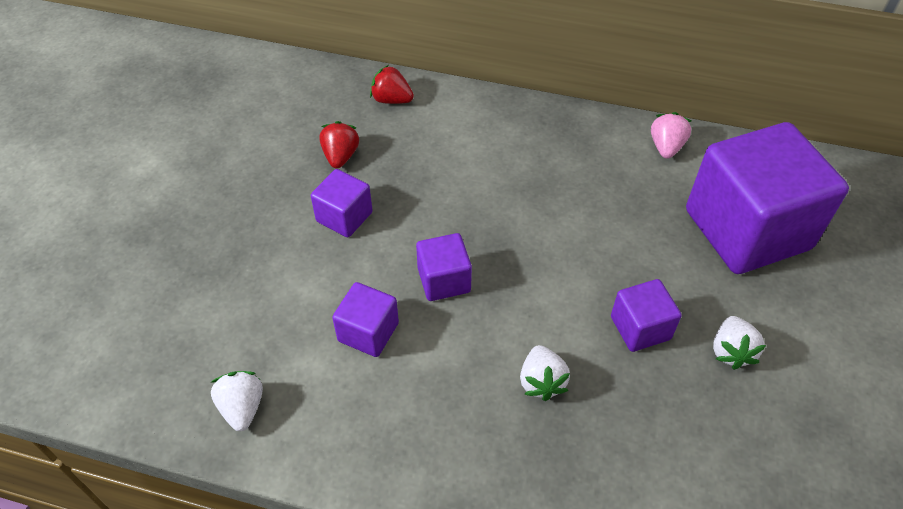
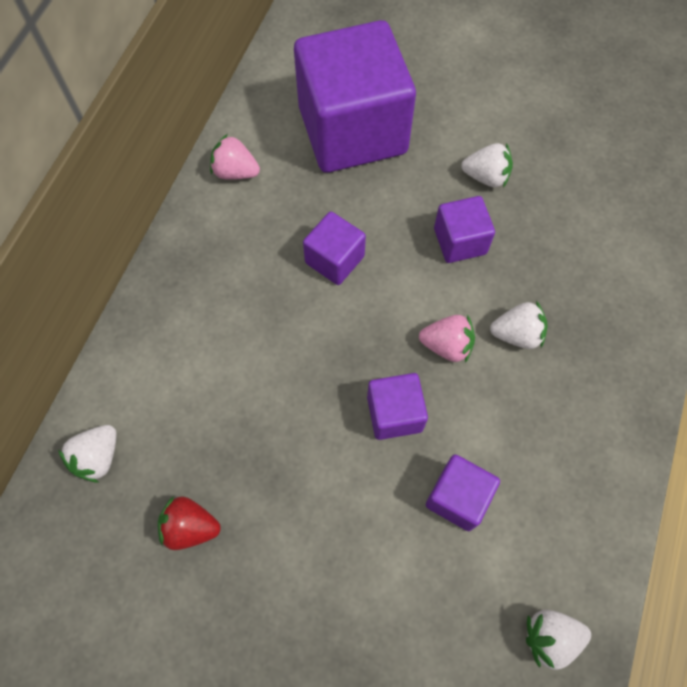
camera: 85 degrees left, 15 degrees up
(344, 217) = (293, 523): purple cube -> purple cube (334, 259)
(391, 100) = (98, 457): red strawberry -> white strawberry
(518, 319) = (447, 345): none -> pink strawberry

